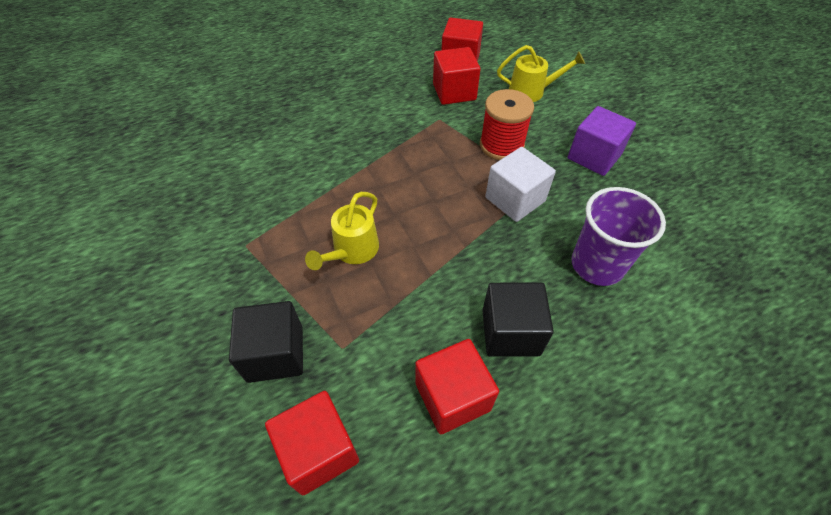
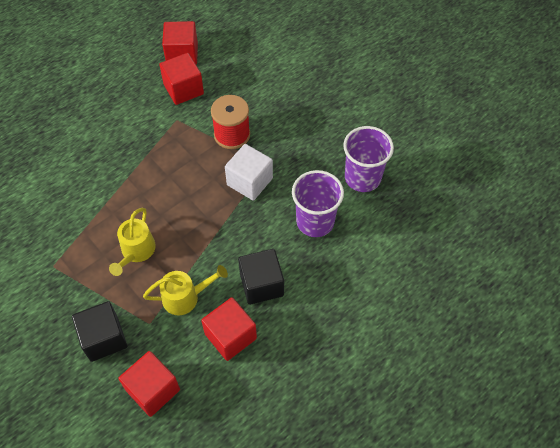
camera: 15 degrees left, 5 degrees up
(532, 91) = (249, 75): yellow watering can -> yellow watering can (186, 297)
(594, 156) = (305, 130): purple cube -> none
(667, 224) = (362, 178): none -> purple cup

